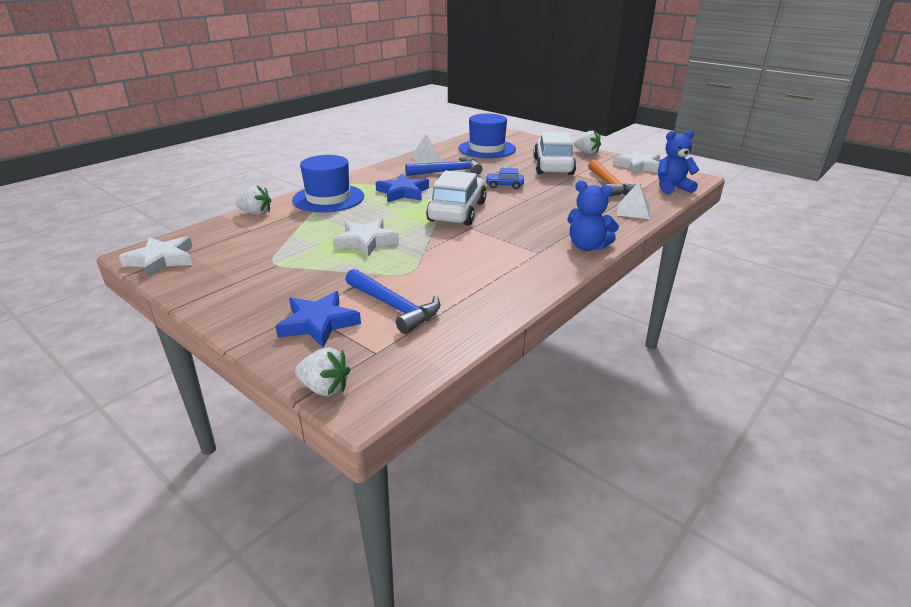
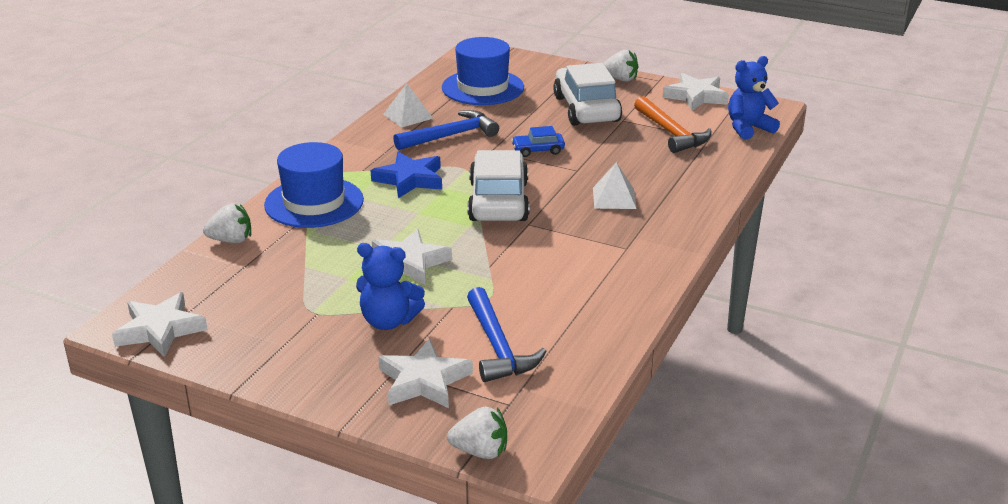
camera: 15 degrees left, 0 degrees up
(318, 323) = (423, 381): blue star -> white star
(394, 307) = (497, 346): blue hammer -> blue hammer turned 45 degrees clockwise
(587, 246) = (679, 232): blue teddy bear -> blue teddy bear (388, 321)
(633, 211) = (714, 171): white pyramid -> white pyramid (614, 198)

